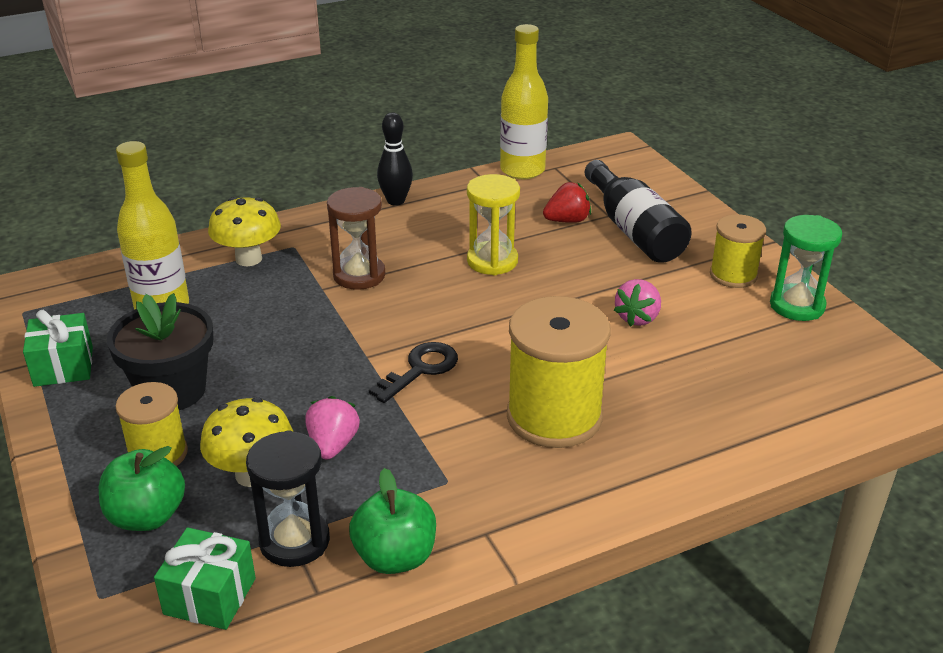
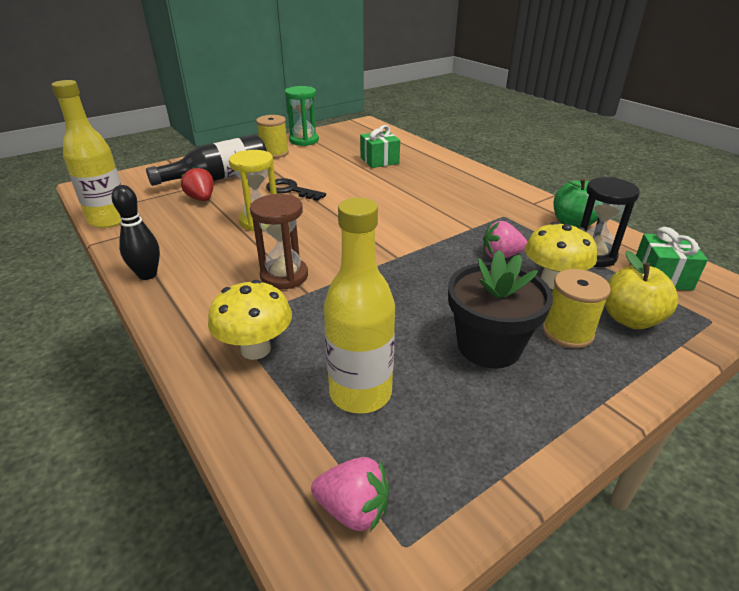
camera: 100 degrees left, 0 degrees up
(63, 366) = (496, 443): green gift -> green gift (379, 160)
(147, 516) = (630, 319): green apple -> yellow apple
(420, 369) = (404, 234): black key -> black key (291, 190)
(554, 417) = (429, 192): yellow spool -> none
(637, 318) = (324, 174): pink strawberry -> pink strawberry (353, 509)

